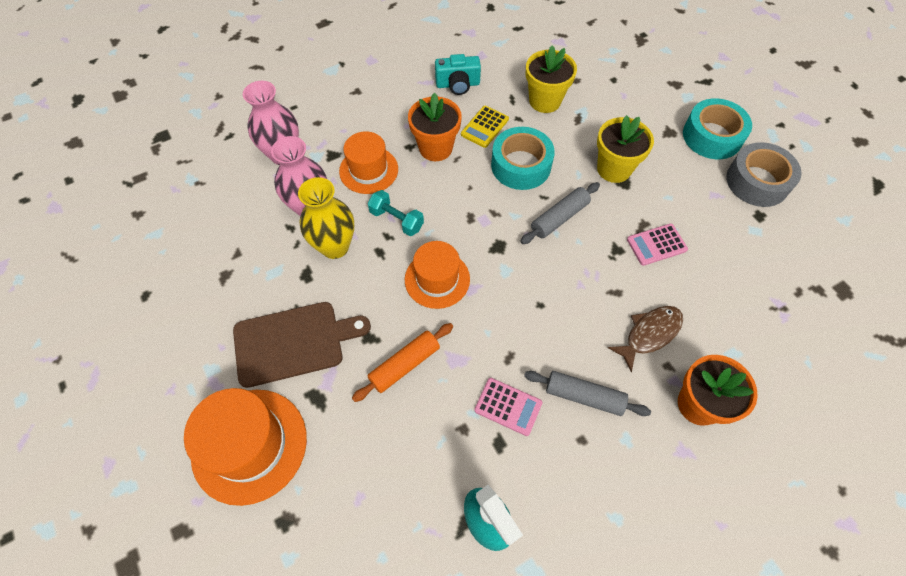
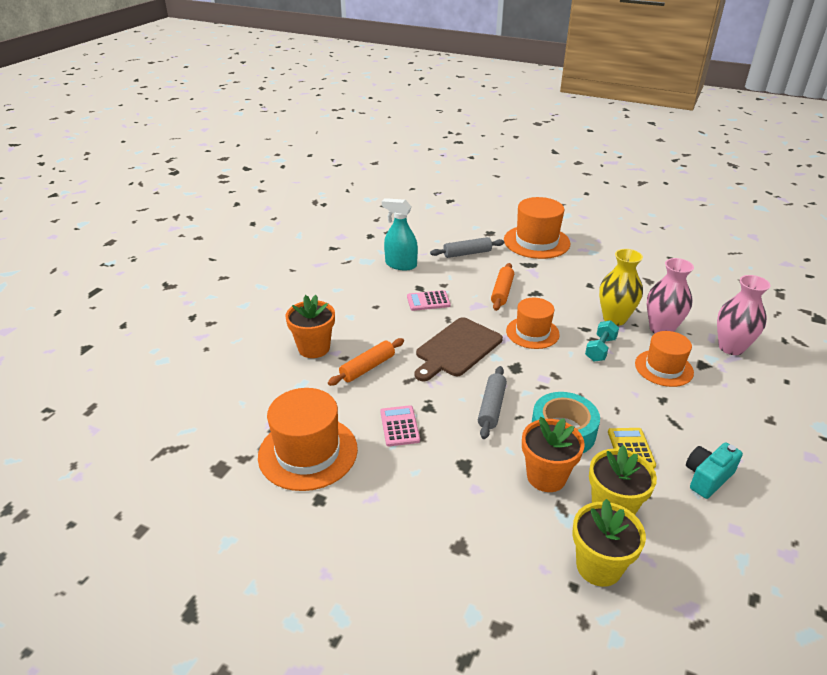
camera: 145 degrees right, 25 degrees down
(293, 342) = (570, 275): brown cutting board -> brown cutting board (457, 349)
(396, 220) = (600, 349): turquoise dumbbell -> turquoise dumbbell turned 60 degrees counterclockwise
(435, 148) = (643, 409): orange flower pot -> orange flower pot (546, 476)
(584, 396) = (388, 322): grey rolling pin -> grey rolling pin (467, 253)
(614, 169) = (483, 472): yellow flower pot -> yellow flower pot (598, 566)
(649, 334) = (367, 368): brown fish -> orange rolling pin
(656, 245) = (399, 426): pink calculator -> pink calculator turned 45 degrees counterclockwise
(712, 136) = (411, 568): turquoise tape -> none
(755, 263) = (308, 452): none -> orange hat
(757, 182) = (335, 536): grey tape -> none

